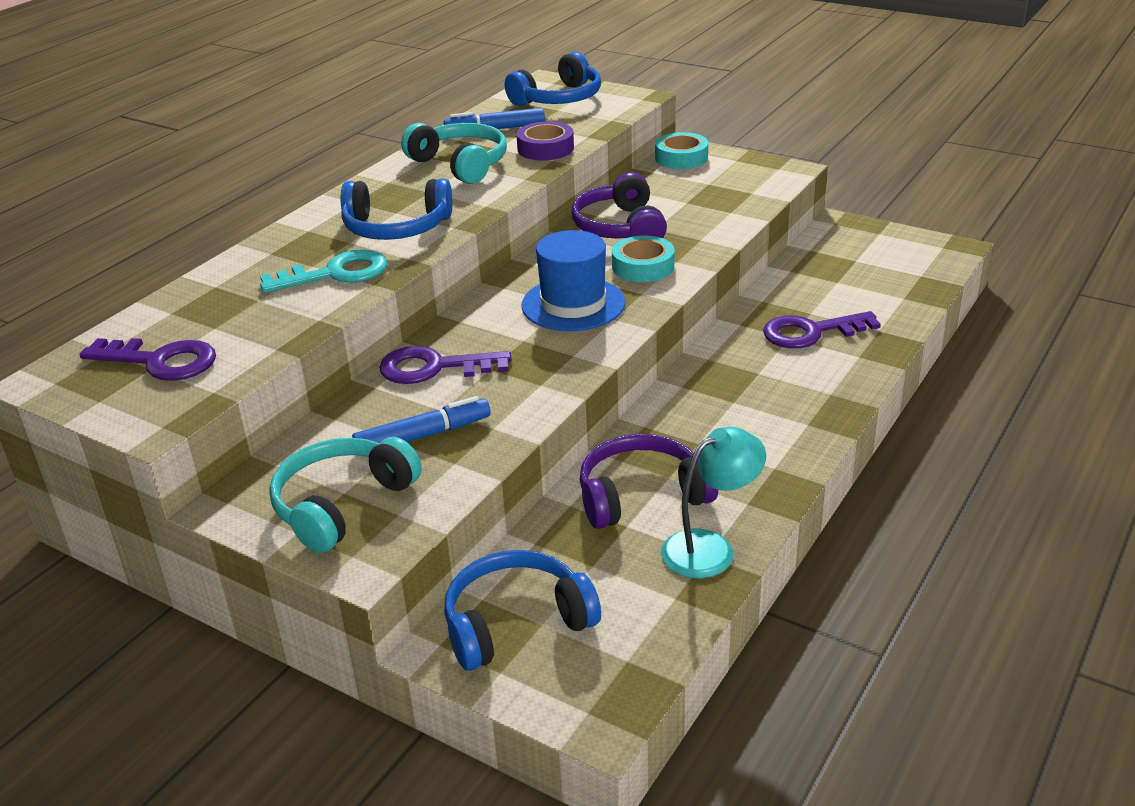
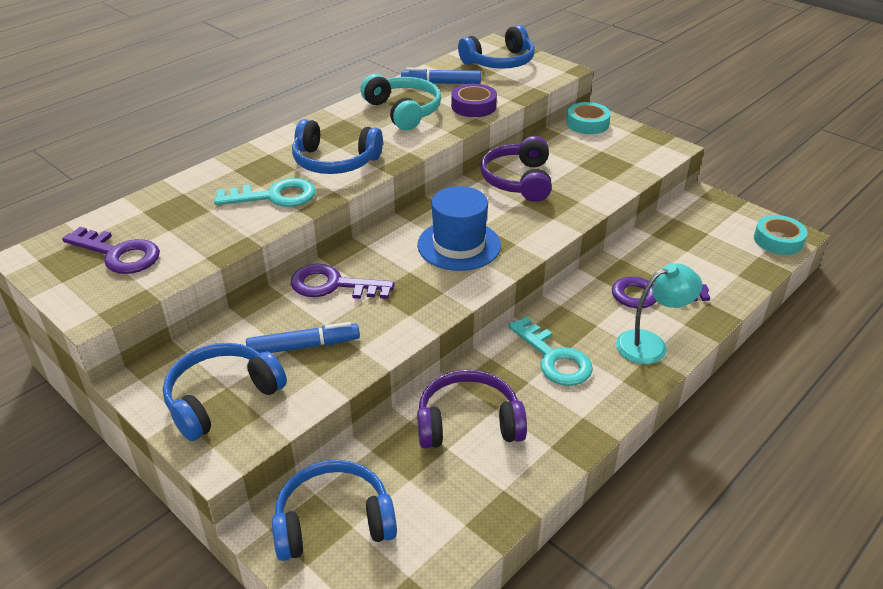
camera: 10 degrees right, 5 degrees up
(342, 505) = (222, 398): turquoise headphones -> blue headphones
(643, 267) = (525, 219): turquoise tape -> turquoise tape (778, 240)
(710, 548) = (508, 483): turquoise lamp -> turquoise lamp (651, 344)
(720, 414) = (554, 358): none -> turquoise key

